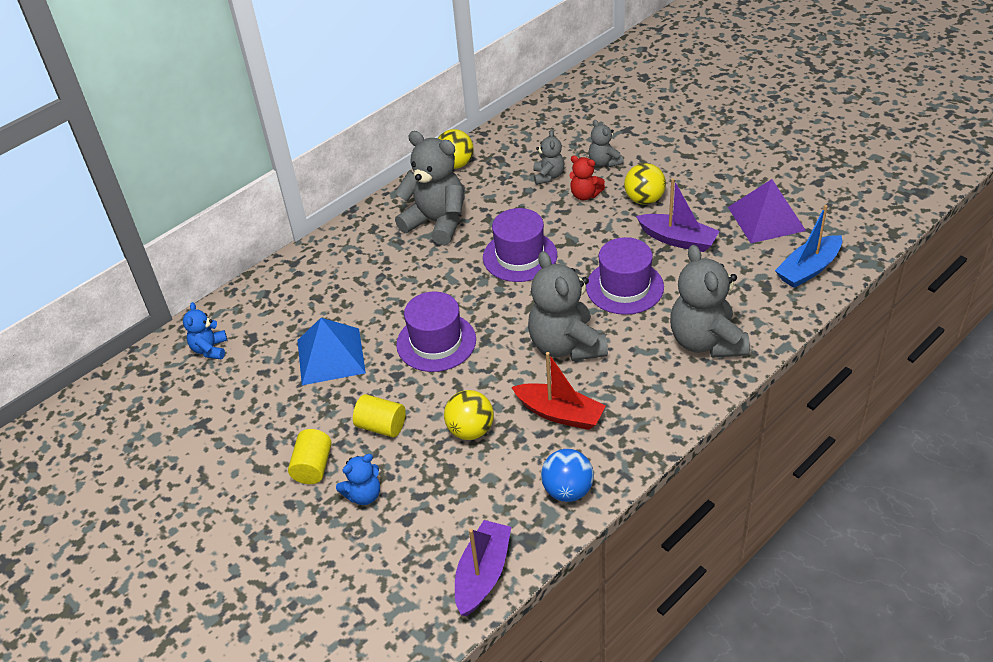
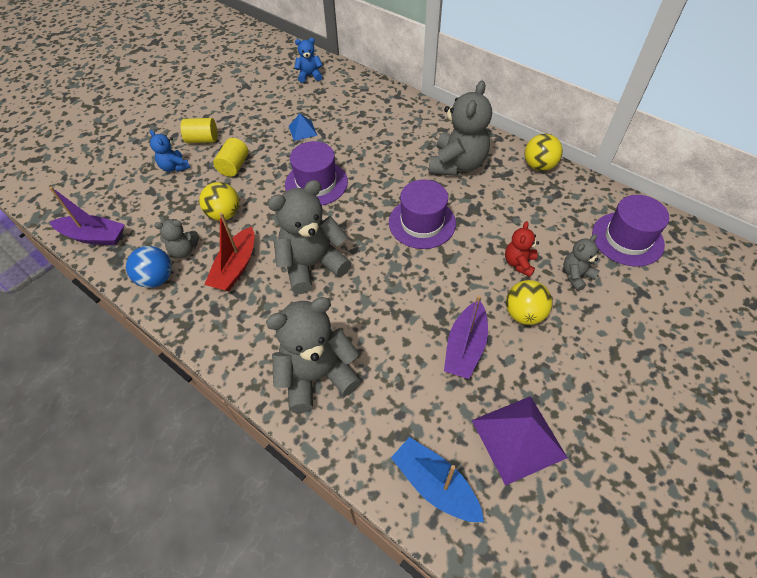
camera: 80 degrees right, 10 degrees up
(331, 356) = (302, 130): blue pyramid -> blue pyramid, size x0.53
(548, 176) = (540, 232): grey teddy bear -> grey teddy bear (184, 250)
(624, 287) = (389, 303): purple hat -> purple hat (627, 239)

